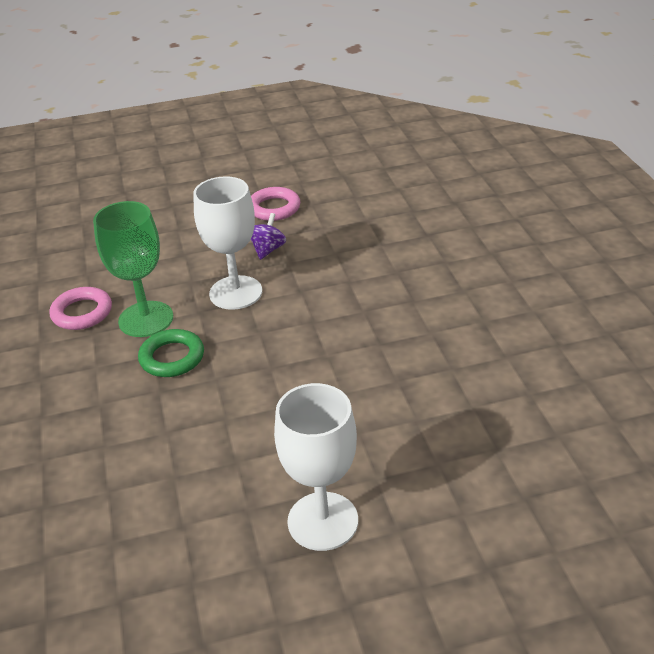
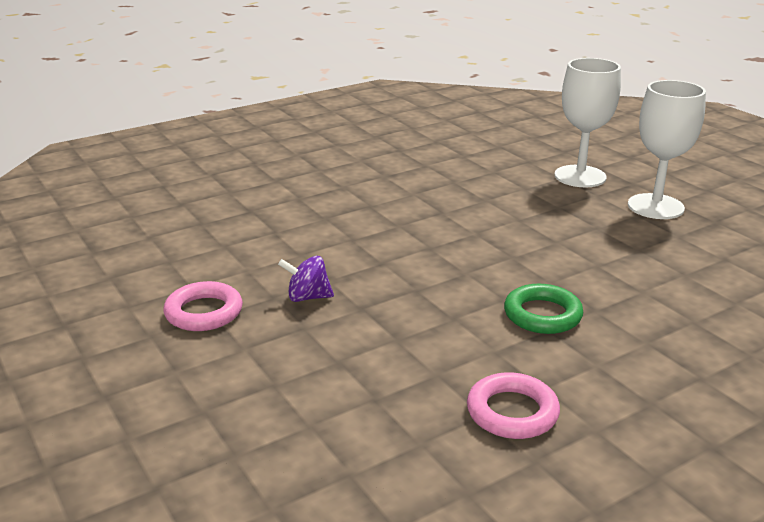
camera: 110 degrees left, 10 degrees down
(146, 319) = (491, 352): green goblet -> none
(236, 293) = (405, 301): white goblet -> white goblet (580, 176)

